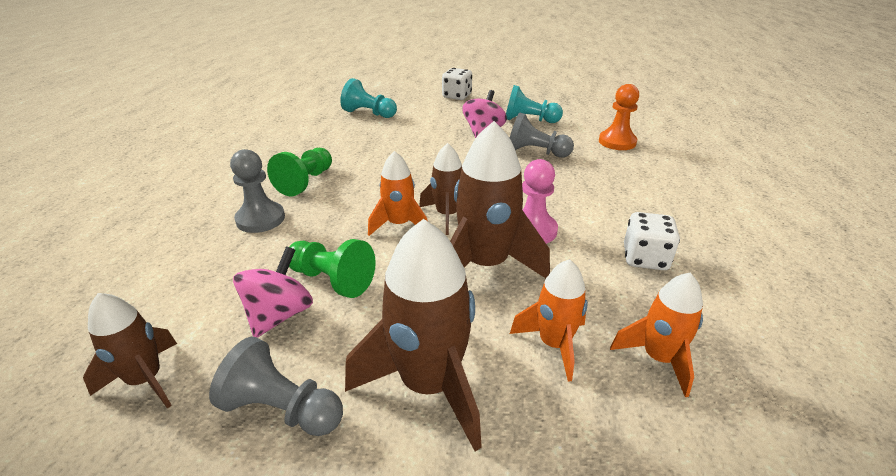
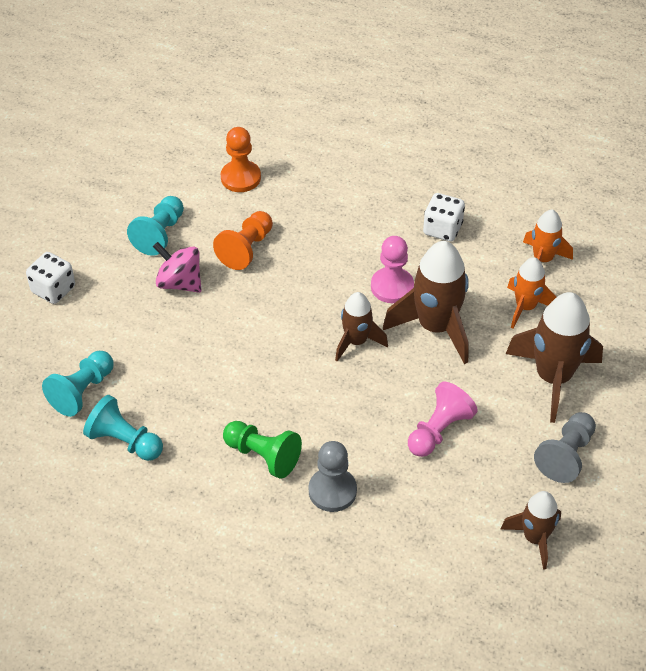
camera: 80 degrees left, 15 degrees up
(279, 315) = (477, 464): pink spinning top -> none
(324, 130) = (124, 441): none -> turquoise pawn
(332, 280) = (439, 430): green pawn -> pink pawn
(399, 225) = (365, 379): orange rocket -> none
(535, 152) = (246, 249): grey pawn -> orange pawn

